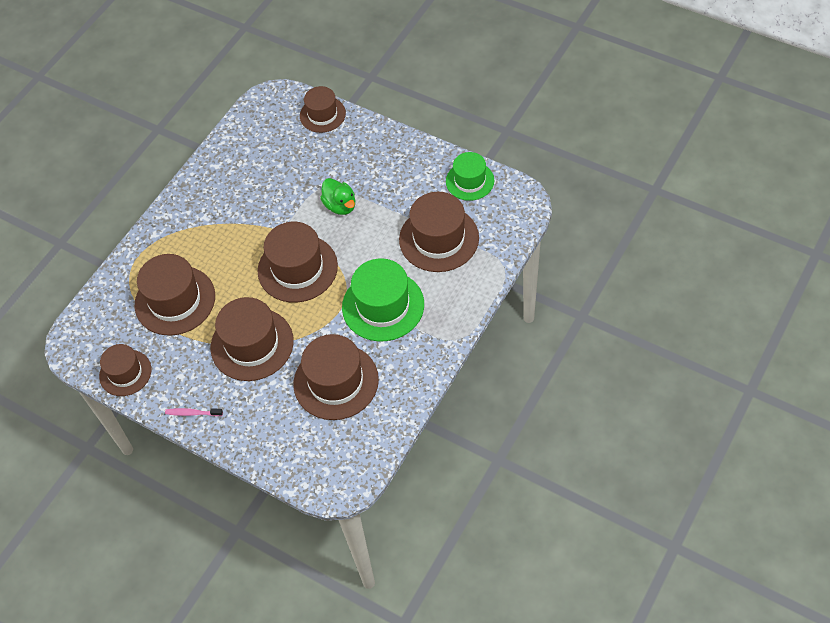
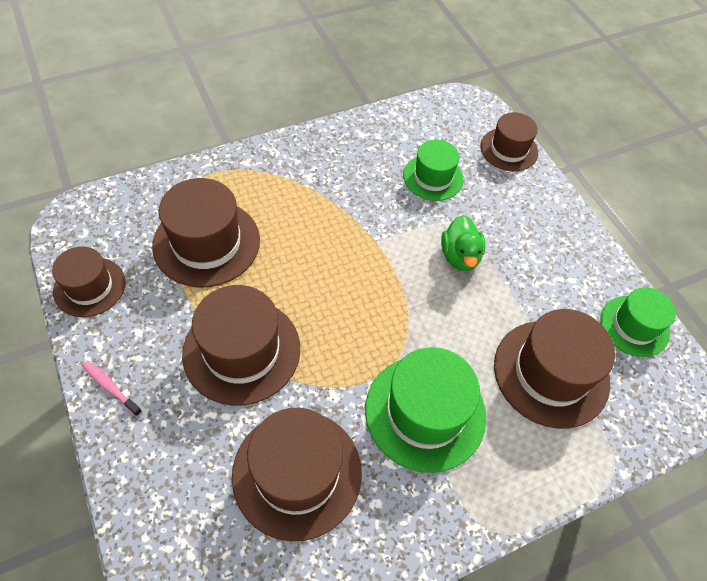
camera: 25 degrees right, 0 degrees up
(287, 165) = (433, 177): none -> green hat
(297, 268) = (360, 296): brown hat -> none

